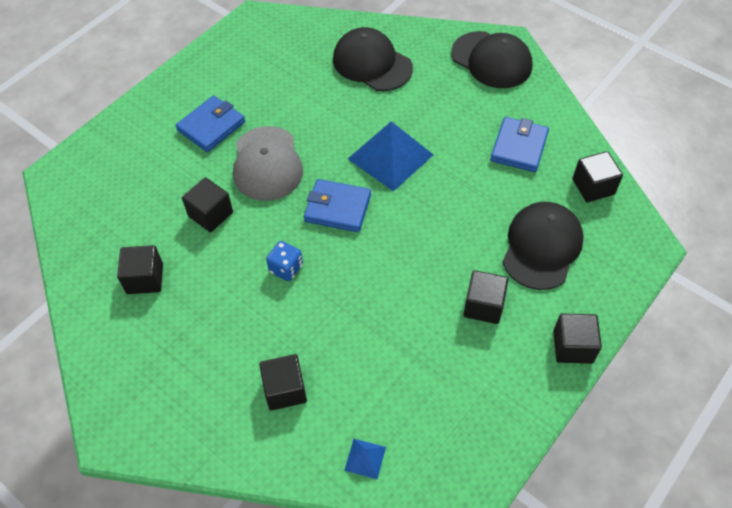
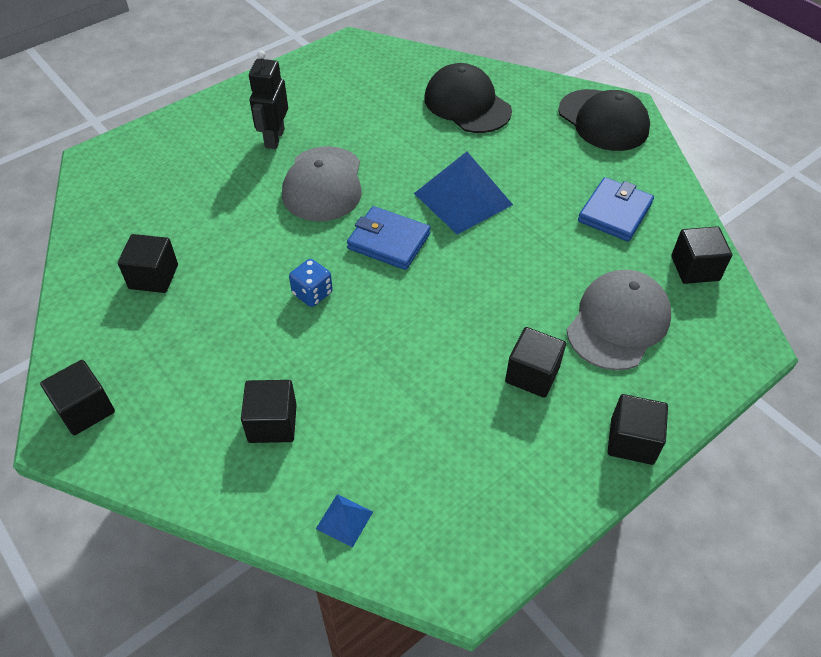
camera: 10 degrees right, 5 degrees down
(210, 214) = (246, 224): black cube -> black cube (85, 409)
(211, 126) = (274, 138): blue wallet -> black robot
(542, 247) = (618, 322): black cap -> grey cap

